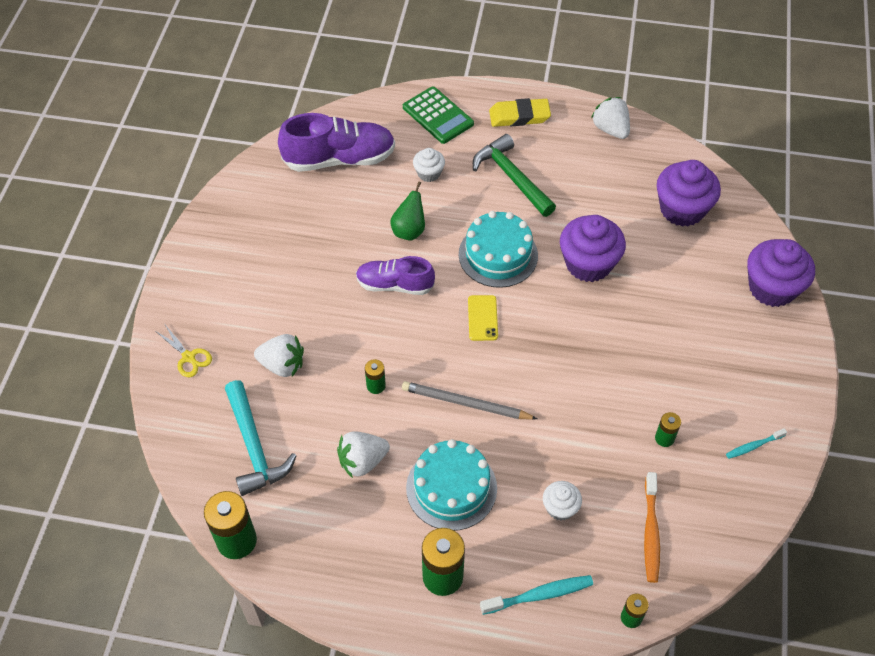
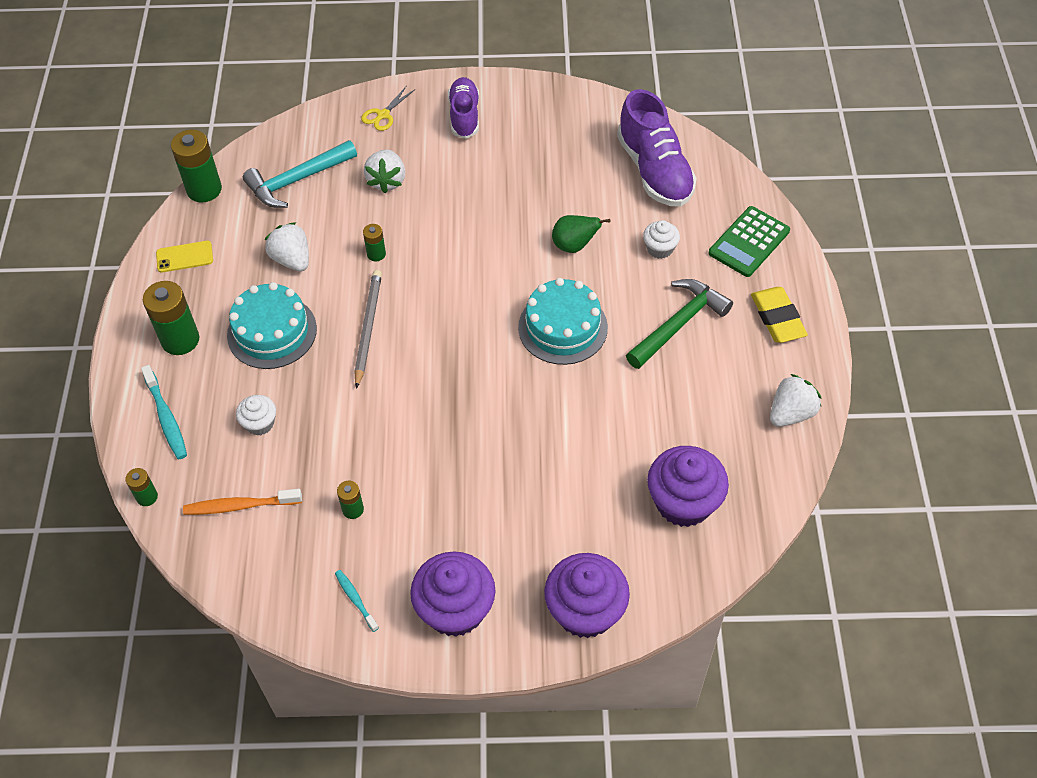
camera: 80 degrees right, 0 degrees up
(394, 285) = (500, 246): purple shoe -> purple shoe (464, 116)
(482, 318) = (475, 326): yellow phone -> yellow phone (184, 257)
(588, 264) = (572, 413): purple cupcake -> purple cupcake (455, 609)

